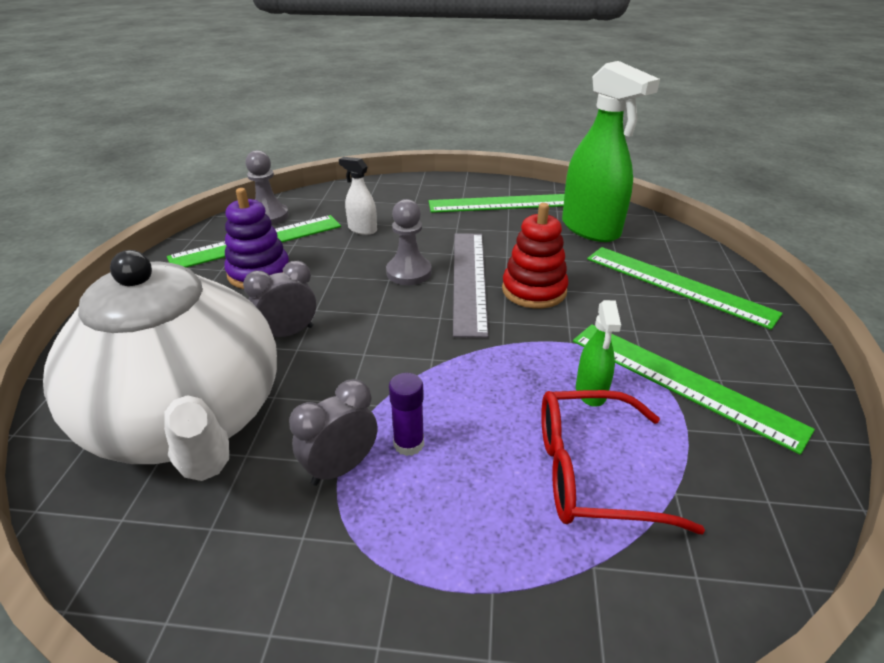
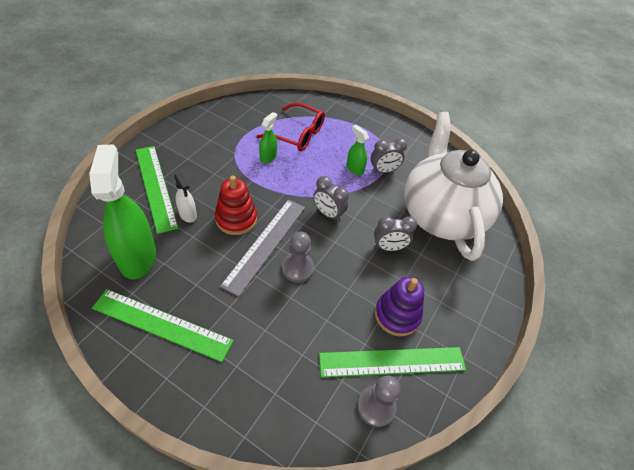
camera: 160 degrees left, 15 degrees up
(362, 229) = (303, 340): white spray bottle -> white spray bottle (188, 214)
(409, 444) = (354, 168): purple glue stick -> green spray bottle
(410, 343) = (328, 213): none -> grey clock
(682, 382) = (227, 145): green ruler -> none

